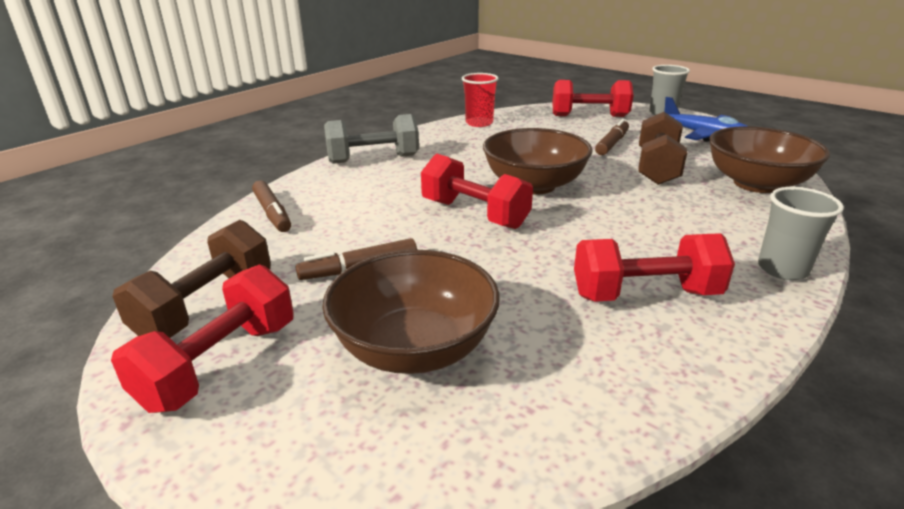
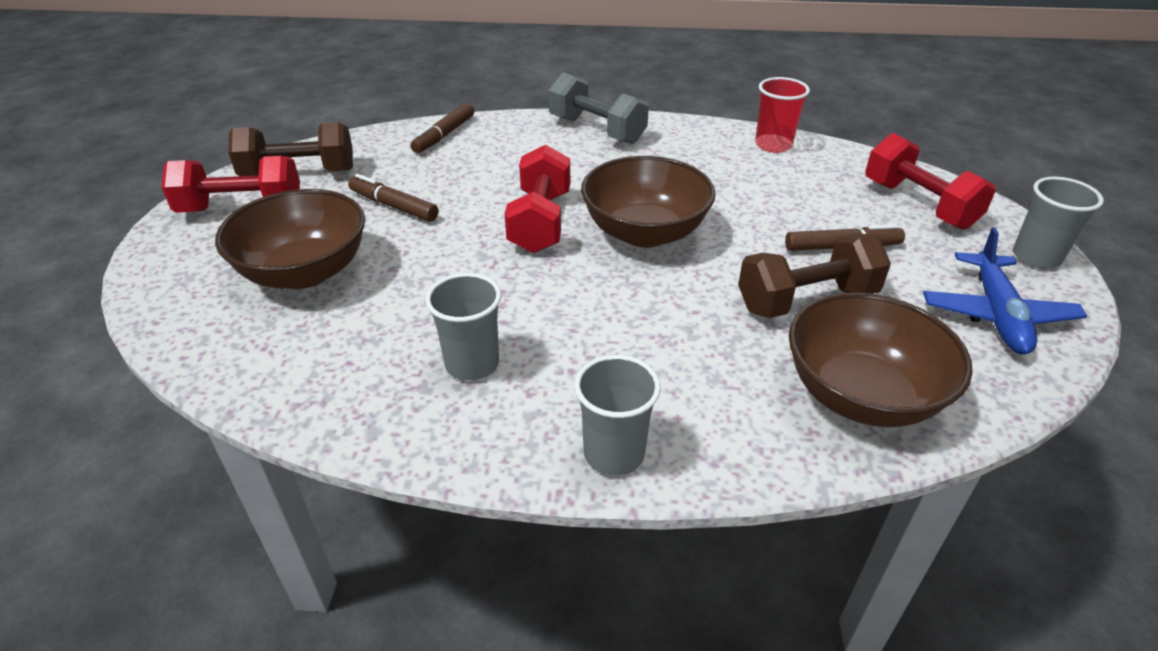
camera: 55 degrees right, 10 degrees up
(645, 294) = (472, 364): red dumbbell -> grey cup

